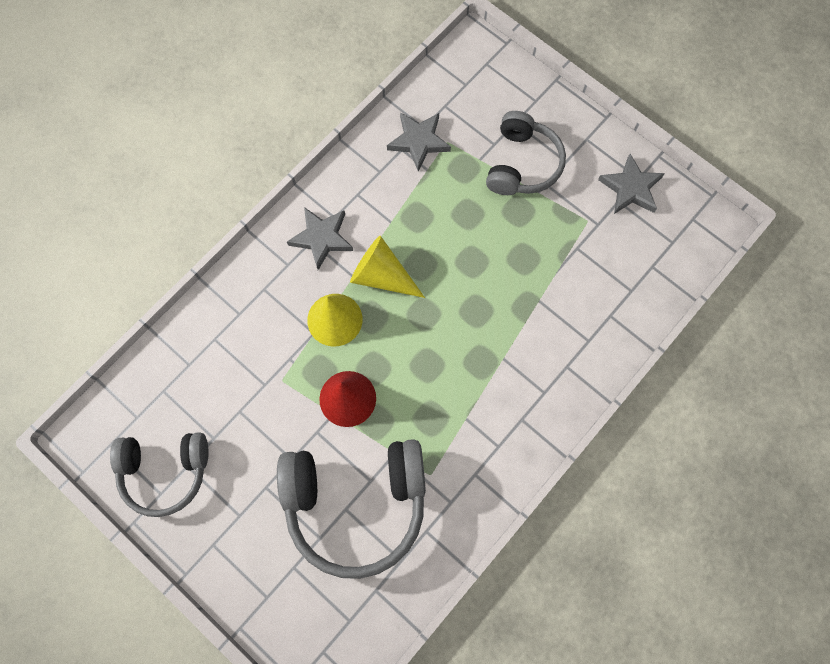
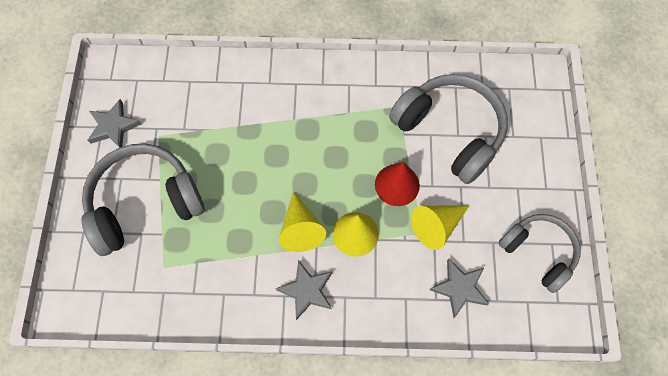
camera: 130 degrees left, 5 degrees down
(275, 399) = (436, 226): none -> yellow cone
(419, 141) = (178, 286): grey star -> grey star (459, 288)
(522, 164) = (144, 203): grey headphones -> grey headphones, size x1.57

